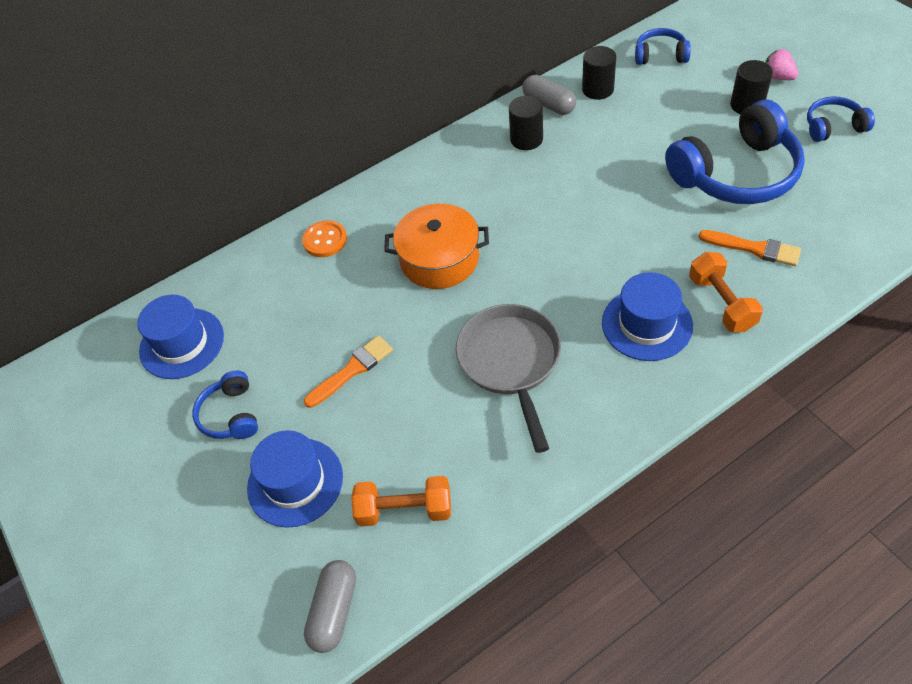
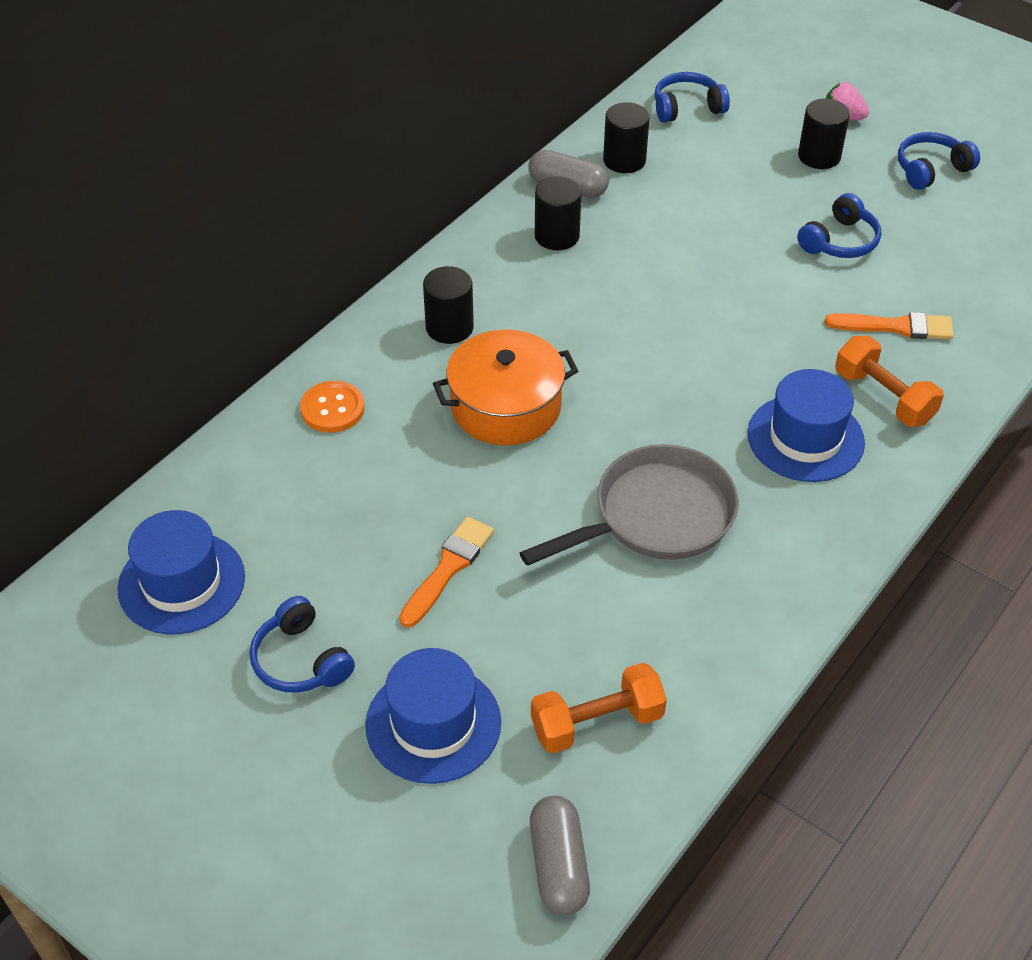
camera: 25 degrees left, 5 degrees down
(425, 195) = (449, 327): none -> black cylinder
(511, 362) = (656, 516): grey pan -> grey pan turned 90 degrees clockwise
(736, 174) = (840, 241): blue headphones -> blue headphones, size x0.50

